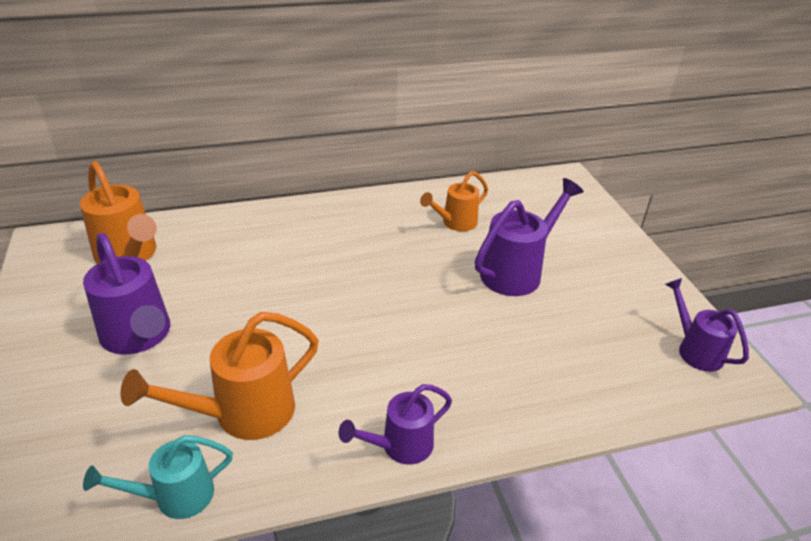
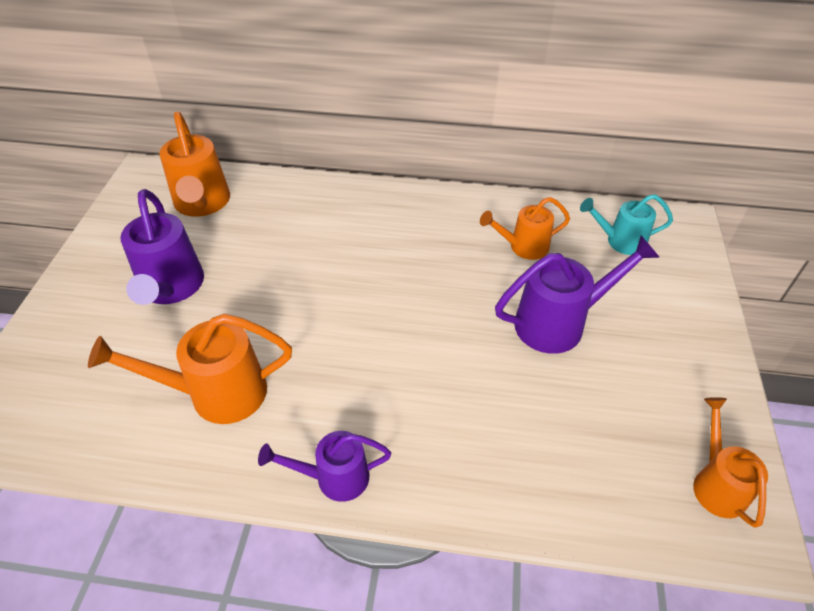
camera: 25 degrees right, 10 degrees up
(175, 496) = (125, 453): turquoise watering can -> turquoise watering can (620, 241)
(695, 349) = (716, 483): purple watering can -> orange watering can

